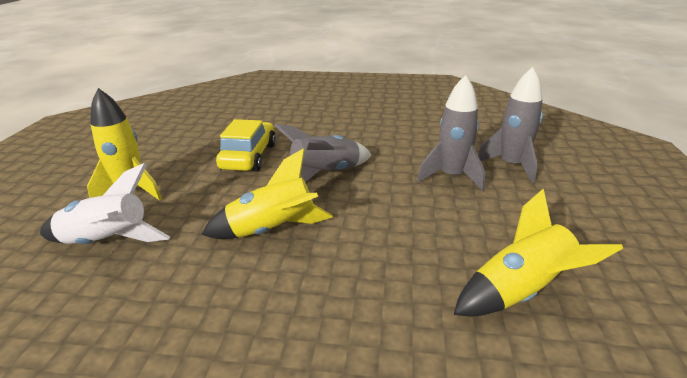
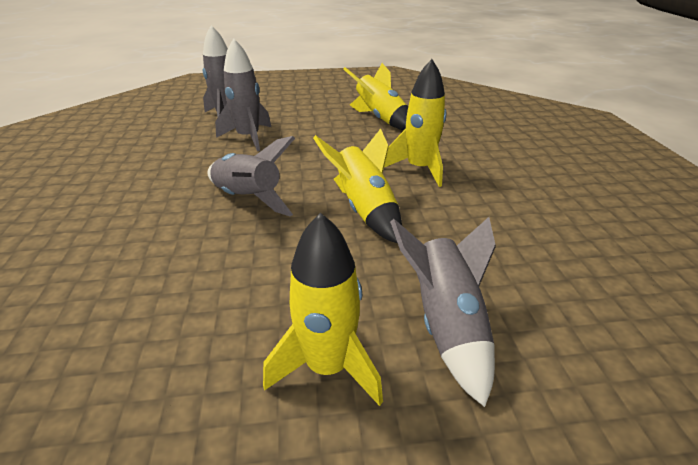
camera: 105 degrees left, 5 degrees up
(107, 242) = (446, 324): white rocket -> grey rocket
(249, 157) = (200, 270): yellow car -> none
(336, 291) = (419, 169): none -> yellow rocket

